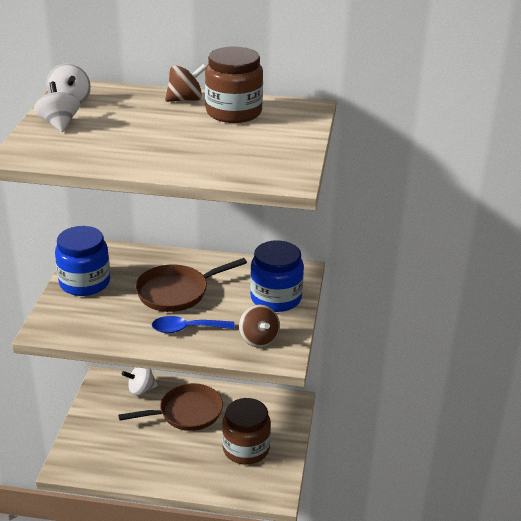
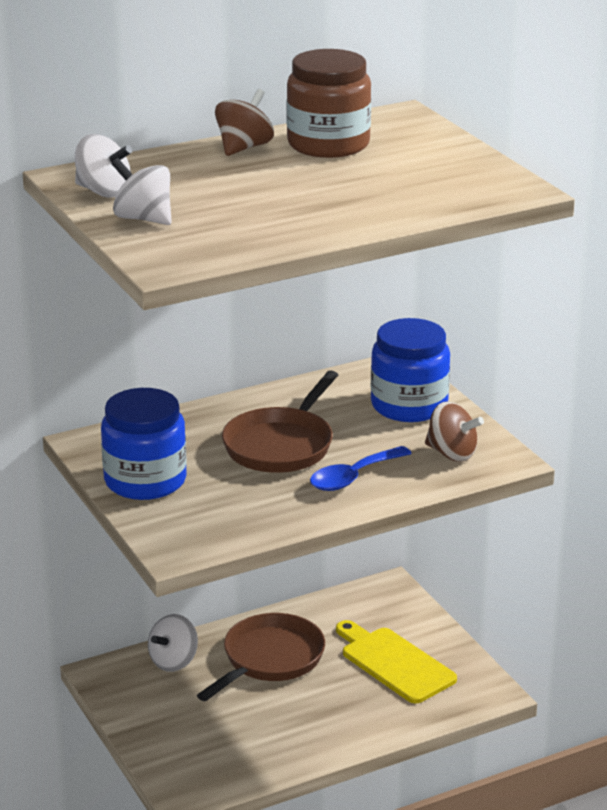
camera: 35 degrees left, 5 degrees down
(246, 449) = (394, 663): brown jar -> yellow cutting board

